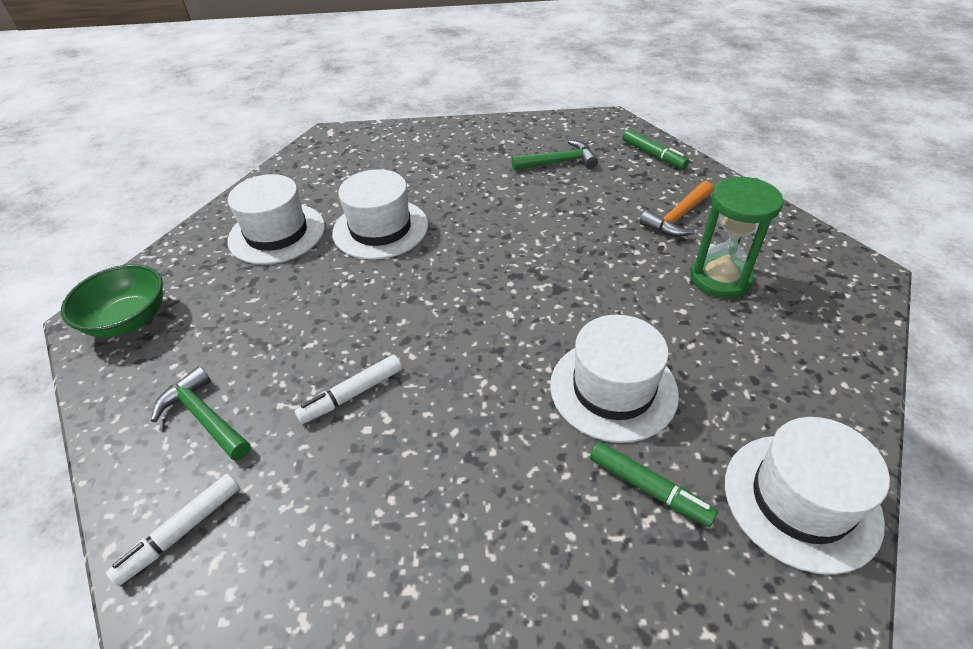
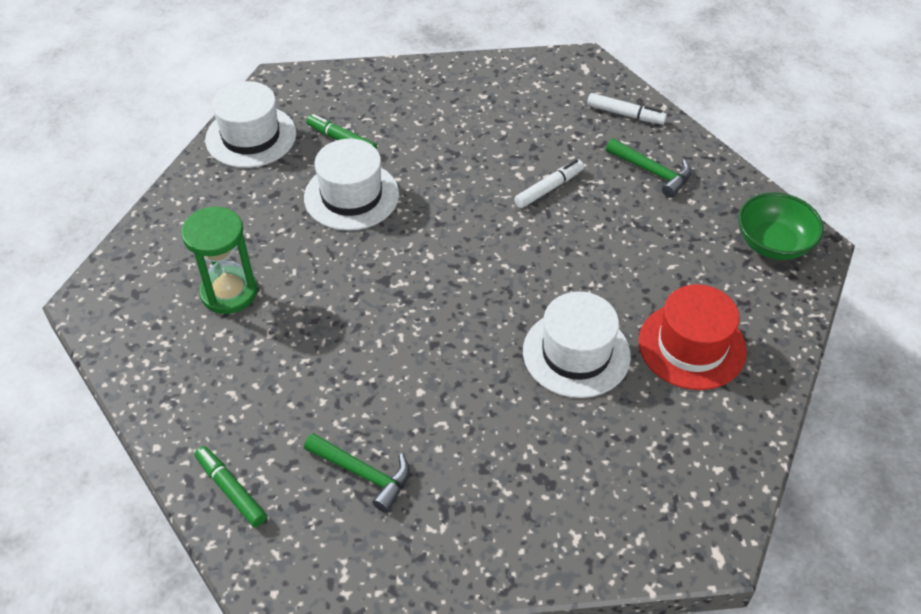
camera: 175 degrees right, 5 degrees up
(181, 532) = (625, 114): white marker -> white marker turned 75 degrees clockwise
(277, 233) = (692, 346): white hat -> red hat
(559, 162) = (364, 474): green hammer -> green hammer turned 135 degrees counterclockwise
(677, 217) = (240, 371): orange hammer -> none

